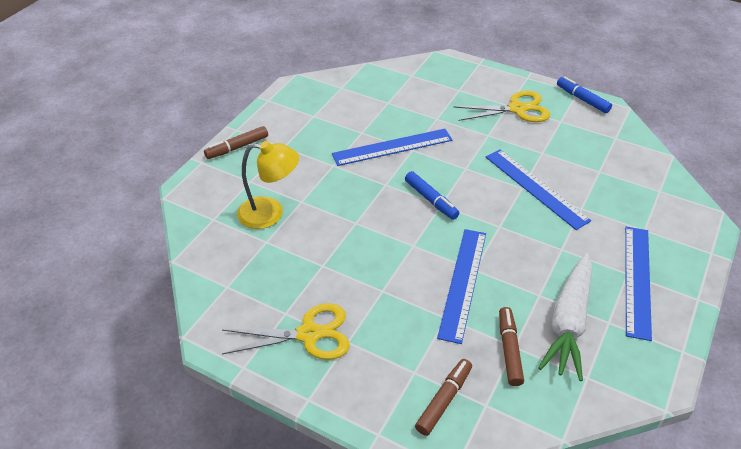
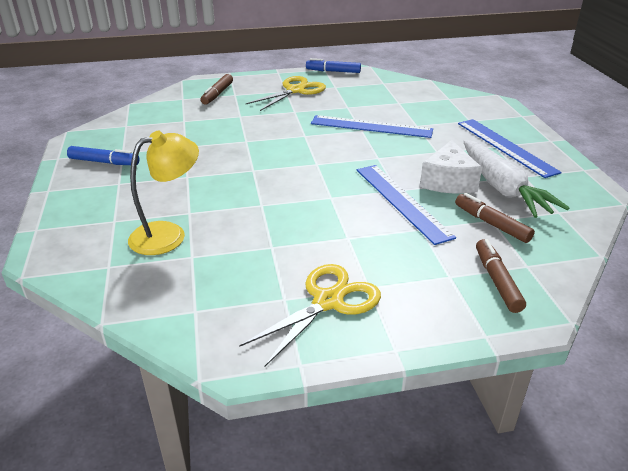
camera: 40 degrees left, 10 degrees down
(237, 147) = (66, 202): brown marker -> brown marker (217, 94)
(392, 147) = (226, 145): blue ruler -> none
(431, 200) = (305, 164): blue marker -> blue marker (104, 162)
(528, 286) = (448, 181): none -> white cheese

